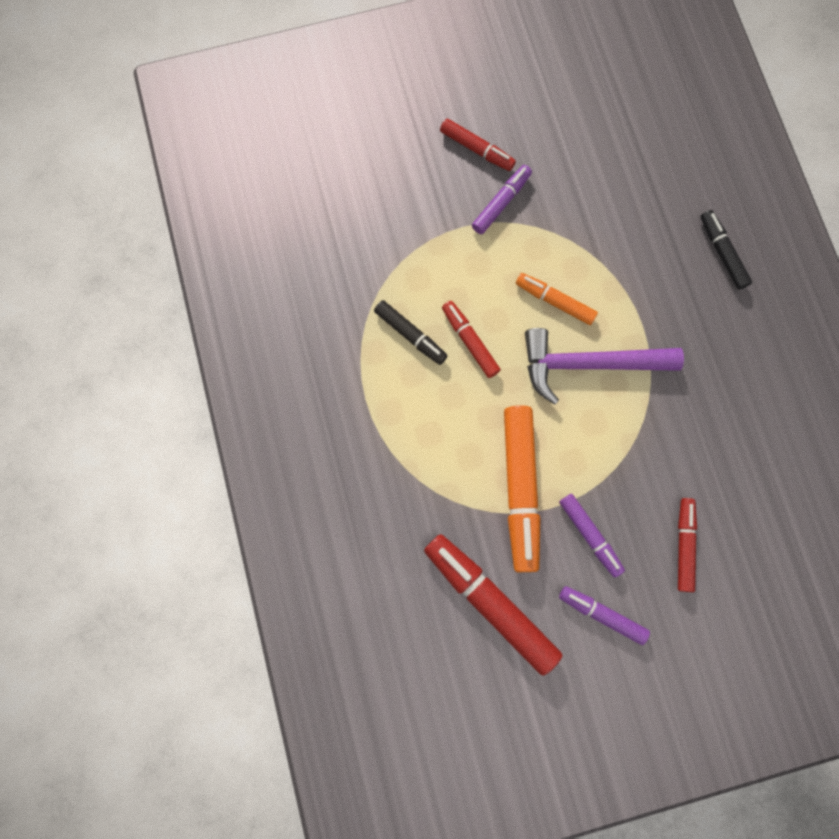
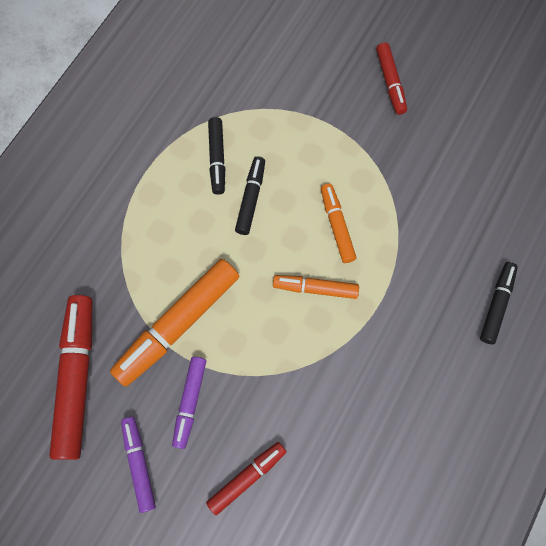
camera: 45 degrees right, 5 degrees down
(470, 341) = (251, 198): red marker -> black marker
(501, 203) = (369, 130): purple marker -> none
(588, 364) = (315, 288): purple hammer -> orange marker

